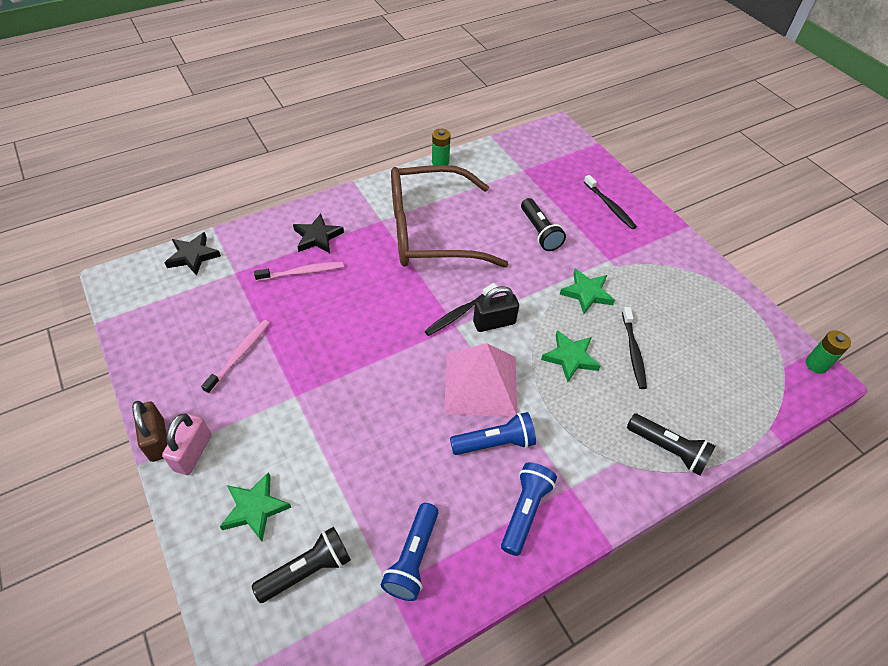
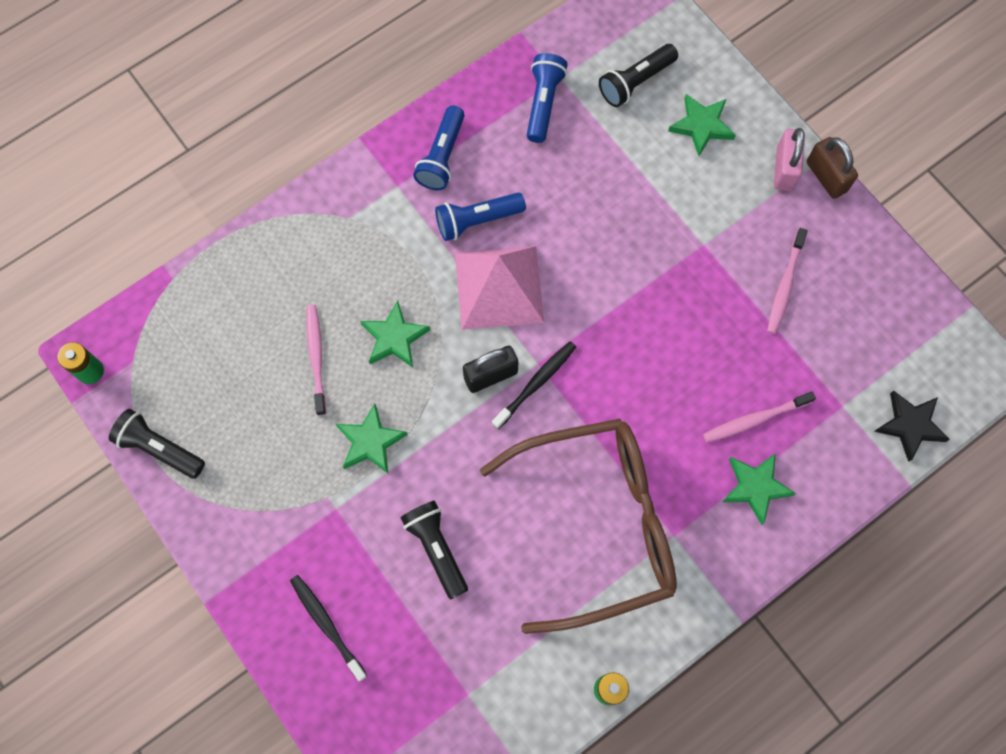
camera: 175 degrees right, 20 degrees up
(317, 237) = (755, 487): black star -> green star
(633, 352) = (316, 357): black toothbrush -> pink toothbrush
(668, 449) = (291, 238): black flashlight -> black flashlight (159, 448)

